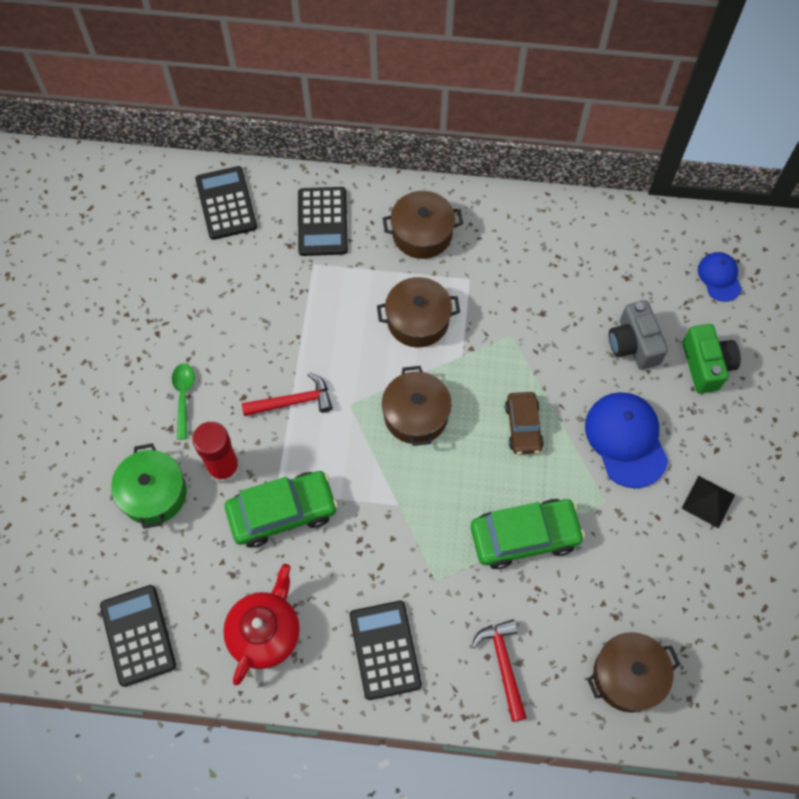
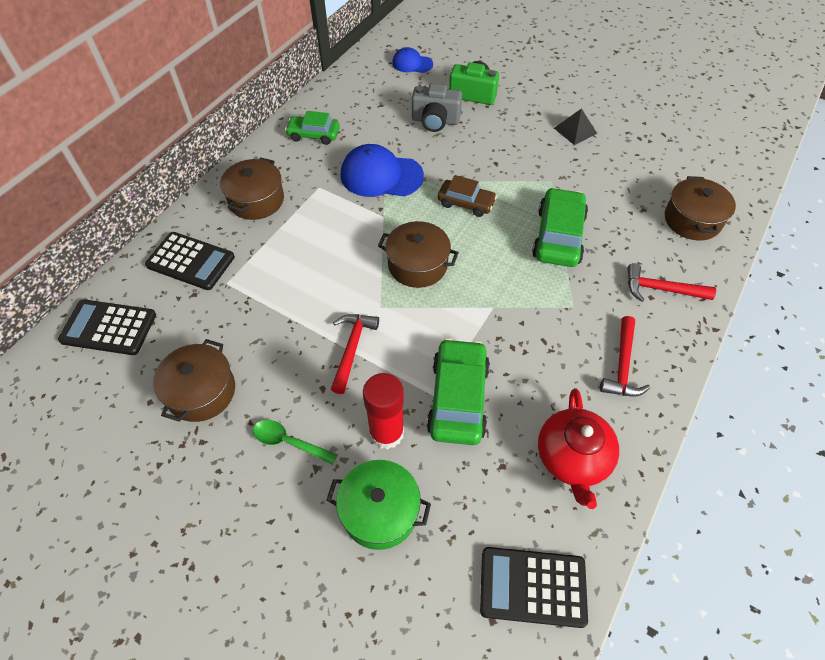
camera: 65 degrees left, 10 degrees down
(265, 632) = (572, 458): red teapot -> red teapot turned 135 degrees counterclockwise
(385, 650) = (622, 366): black calculator -> red hammer
(418, 320) = (333, 232): brown pot -> brown pot (201, 391)
(540, 236) = (314, 135): none -> green car
(626, 440) = (507, 152): blue cap -> blue cap (381, 175)

